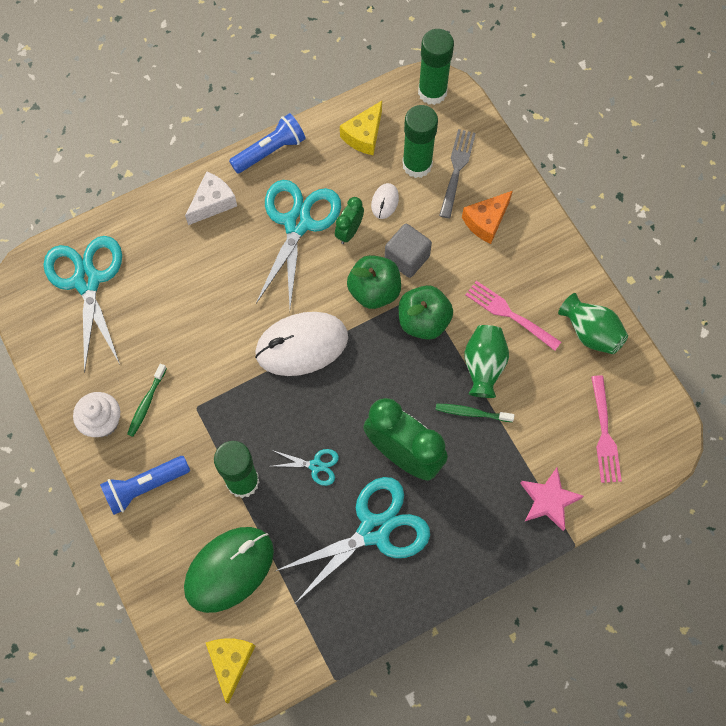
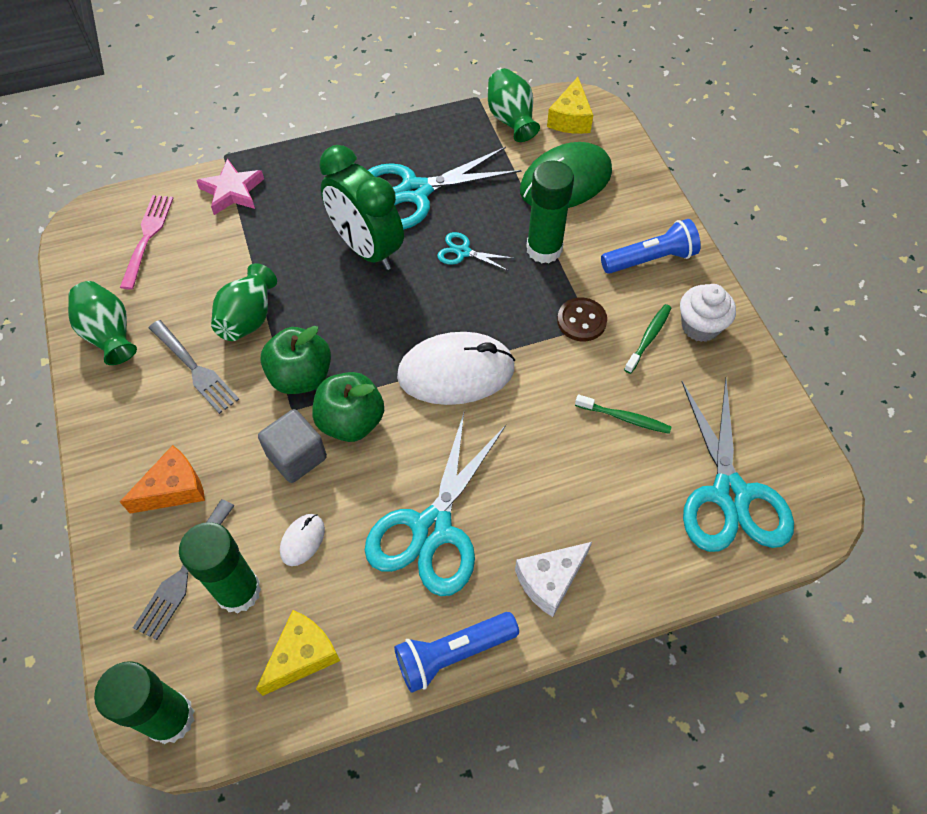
camera: 170 degrees left, 10 degrees down
(204, 410) = (581, 321): none -> brown button
(294, 649) = (511, 120): none -> green vase
(349, 232) = (363, 505): green clock -> none
(472, 413) = (280, 275): green toothbrush -> green toothbrush (624, 418)
(510, 314) = (194, 368): pink fork -> grey fork

